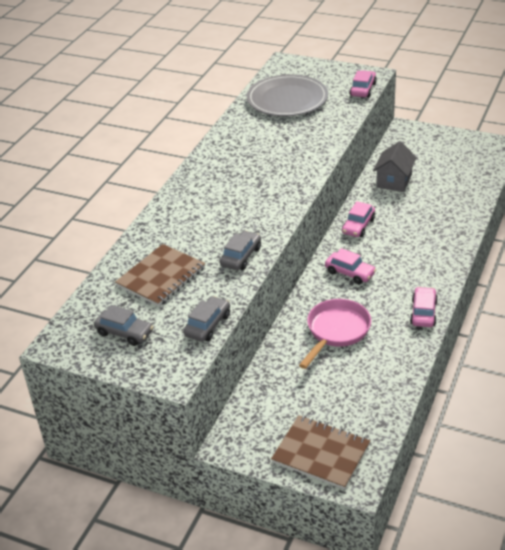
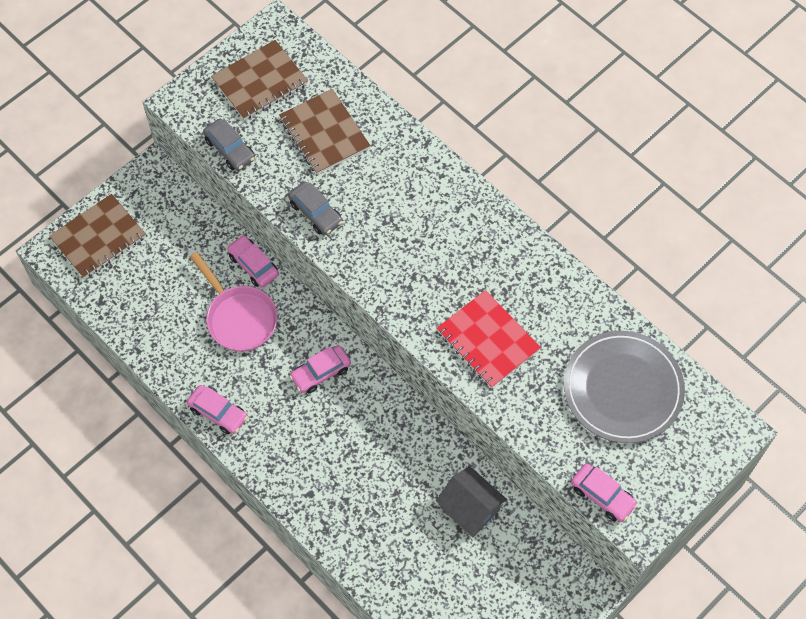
camera: 110 degrees right, 25 degrees up
(124, 332) = (260, 82): grey car -> brown notebook
(292, 152) = (488, 340): none -> red notebook
(358, 226) = (399, 421): pink car -> pink car (253, 265)

